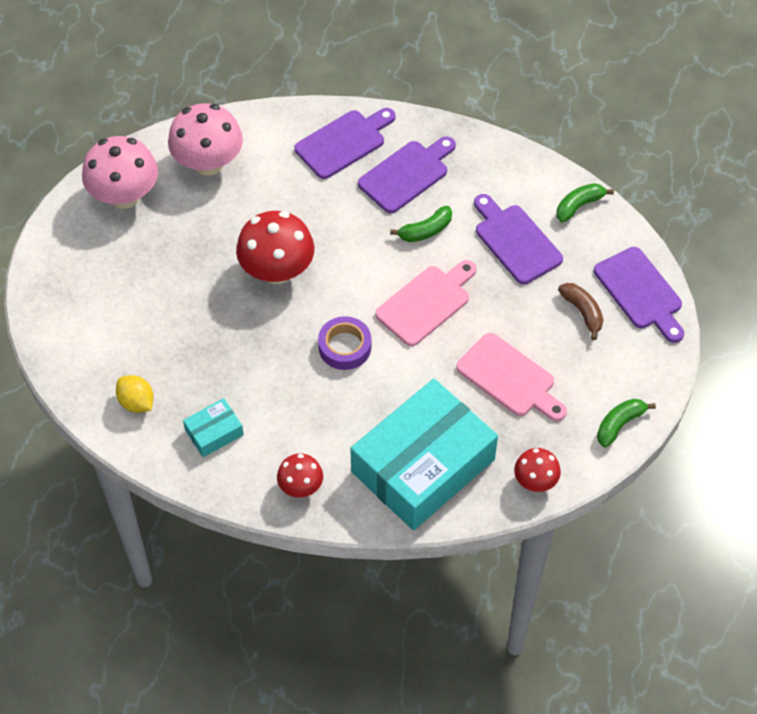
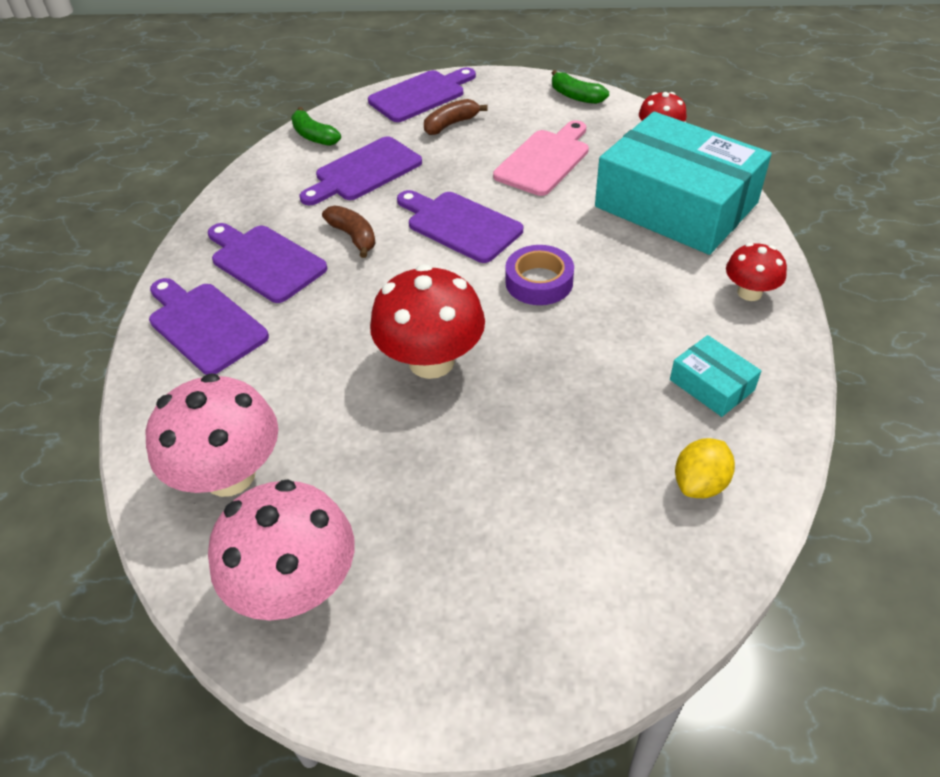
camera: 95 degrees left, 10 degrees down
(425, 231) = (353, 237): green banana -> brown banana
(426, 303) = (460, 225): pink cutting board -> purple cutting board

